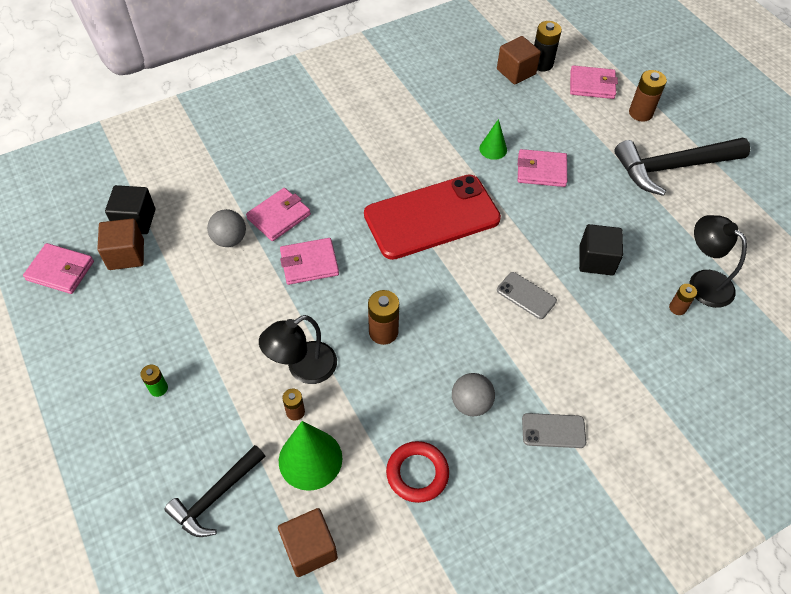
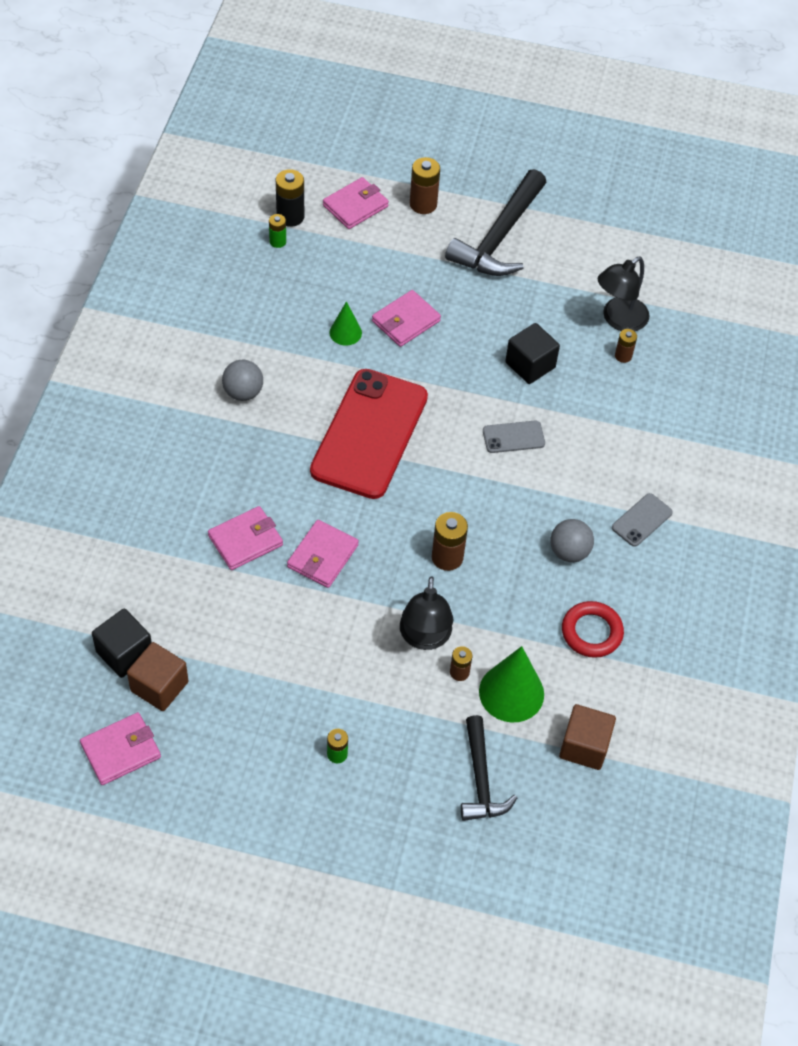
camera: 50 degrees left, 0 degrees up
(229, 239) = (230, 595): grey ball -> grey ball (243, 392)
(279, 216) = (245, 540): pink wallet -> pink wallet turned 60 degrees clockwise
(516, 72) = (277, 241): brown cube -> green battery
(703, 282) = (618, 320): black lamp -> black lamp turned 45 degrees counterclockwise

